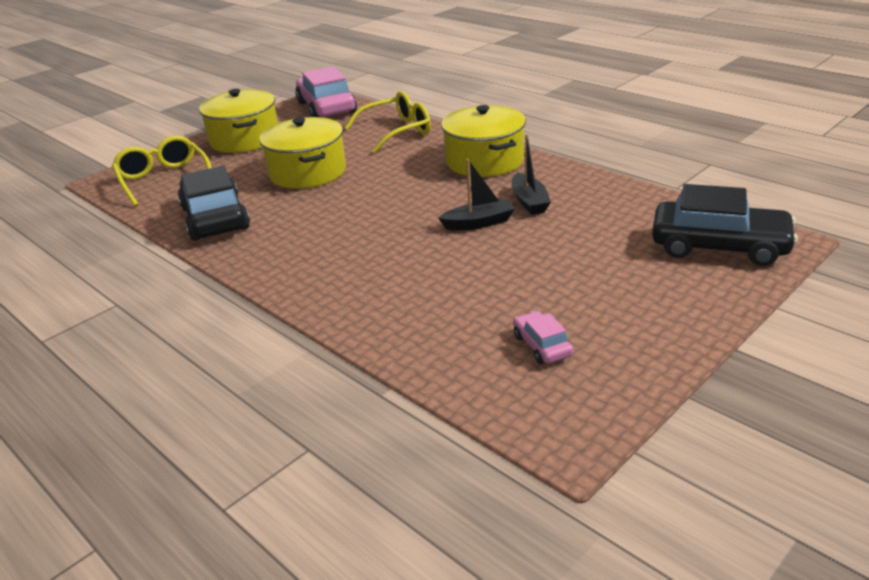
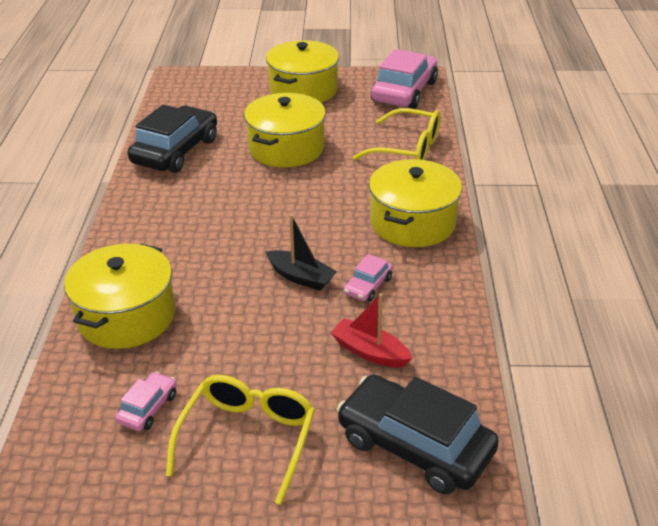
camera: 45 degrees right, 5 degrees up
(164, 179) = (205, 96): yellow glasses -> yellow glasses (248, 438)
(406, 317) = (126, 316): none -> yellow pot
(529, 202) = (368, 286): black boat -> pink car
(602, 227) = (370, 352): none -> red boat
(719, 246) = (415, 445): black car -> black car turned 150 degrees clockwise

